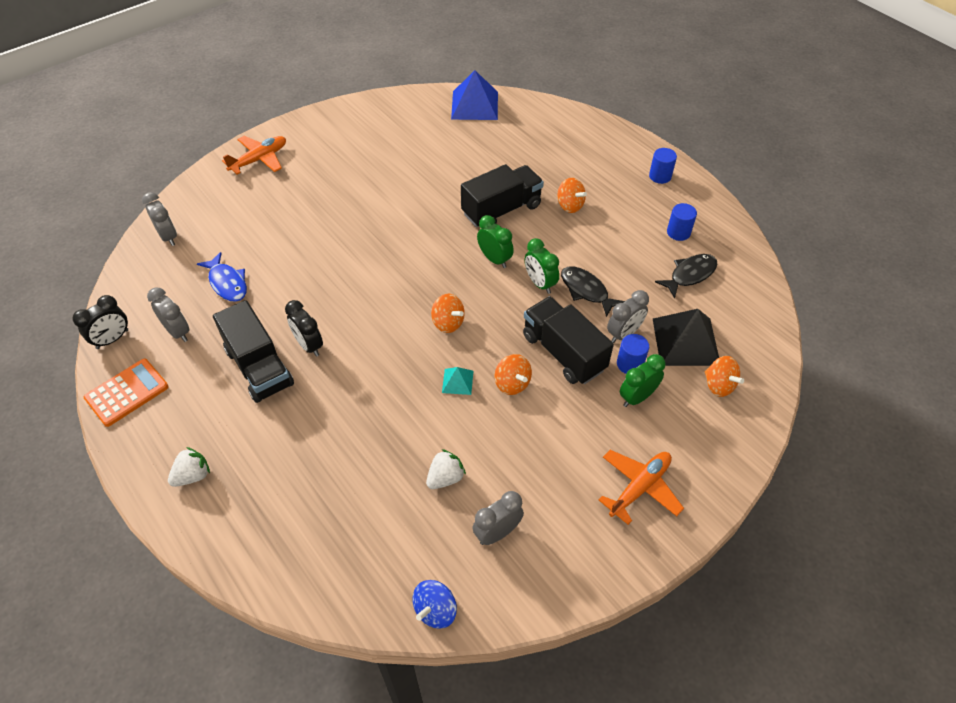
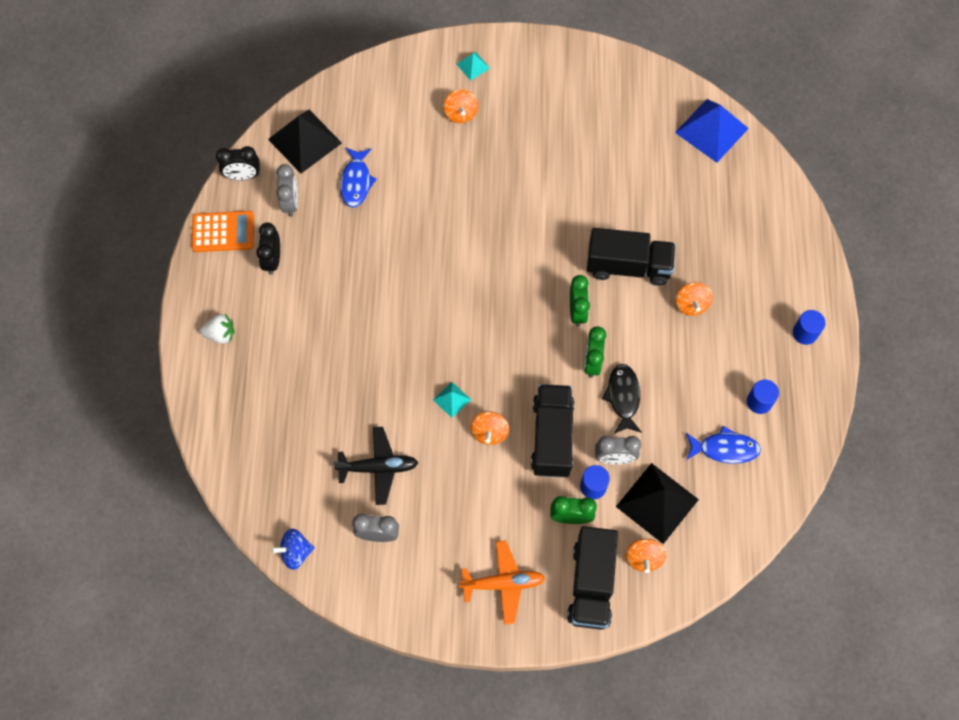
camera: 40 degrees right, 15 degrees up
(153, 282) = (305, 141): none -> black pyramid
(168, 237) = (345, 102): grey clock -> none
(259, 159) = (473, 66): orange plane -> turquoise pyramid
(259, 367) = (324, 278): black truck -> black truck (591, 584)
(309, 345) = (372, 285): black clock -> black clock (272, 260)
(445, 478) = (378, 467): white strawberry -> black plane
(448, 323) = (488, 343): orange spinning top -> orange spinning top (460, 114)
(690, 275) = (725, 449): black fish -> blue fish

